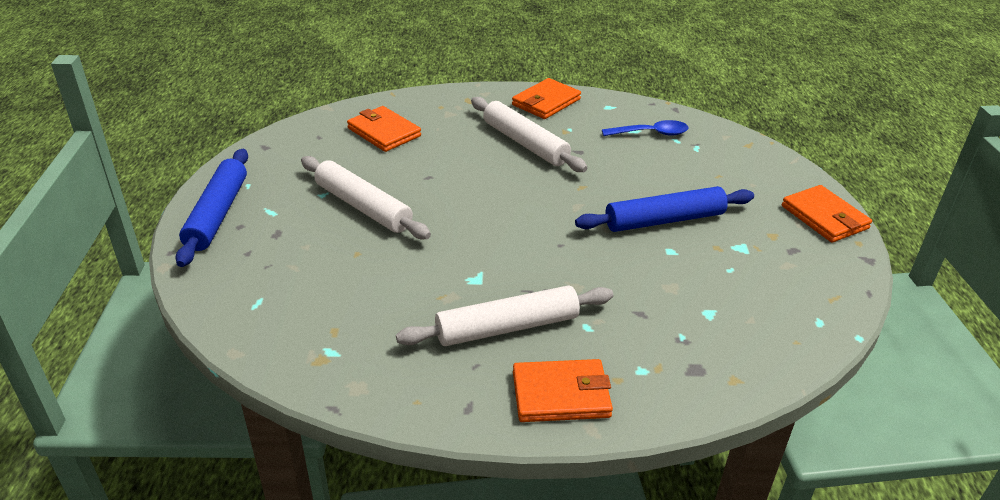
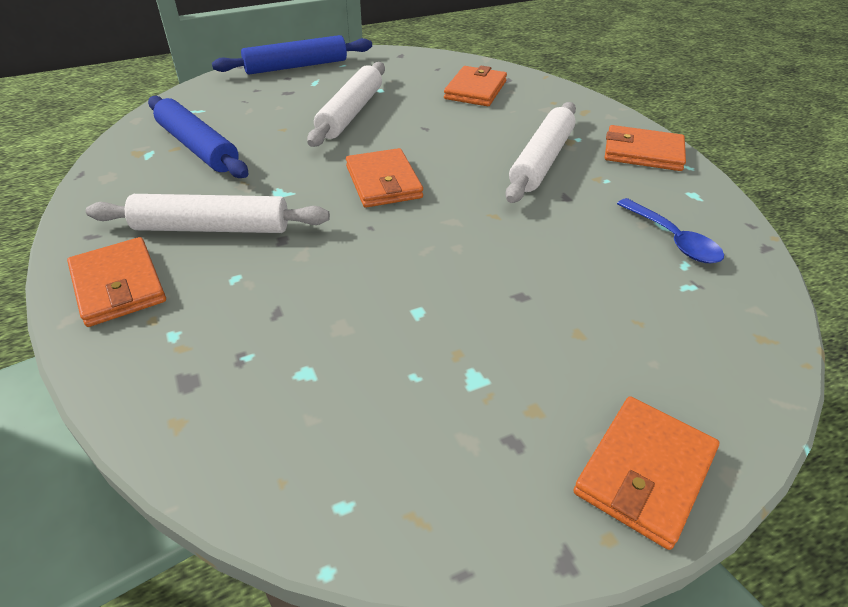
camera: 65 degrees right, 5 degrees up
(501, 221) = (383, 182): none -> orange wallet
(507, 327) = (212, 228): white rolling pin -> white rolling pin turned 45 degrees counterclockwise
(664, 220) = (480, 292): blue rolling pin -> blue rolling pin (197, 147)

